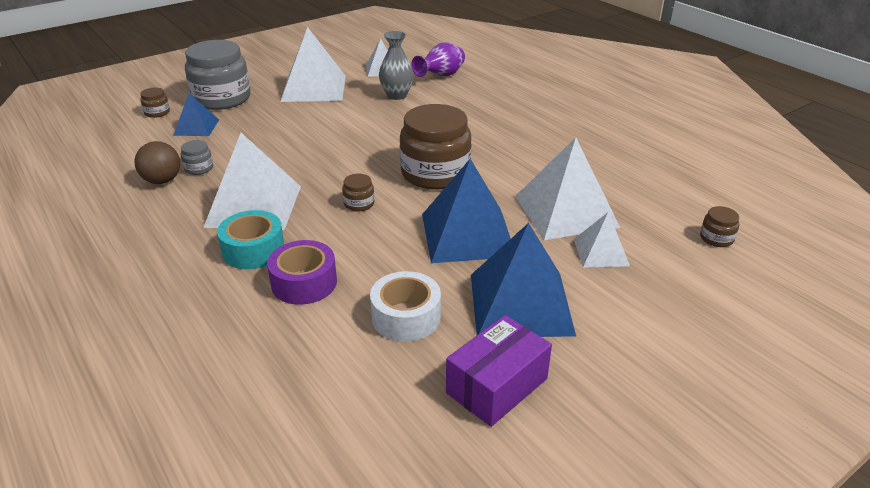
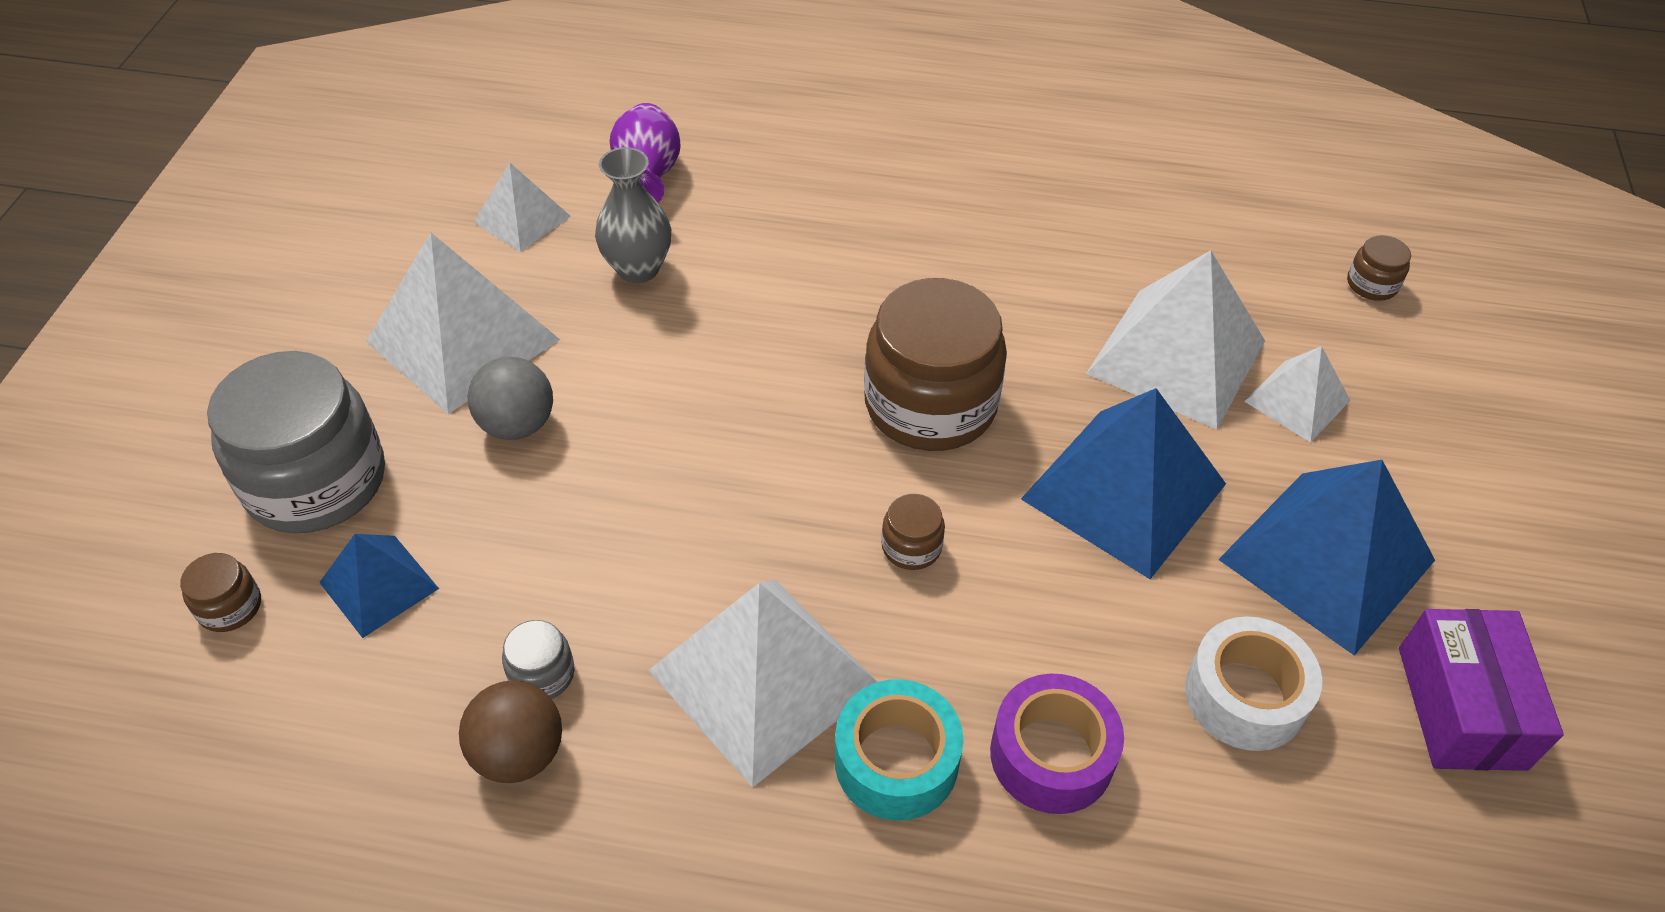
camera: 45 degrees left, 15 degrees up
(294, 113) = (517, 425): none -> grey ball

